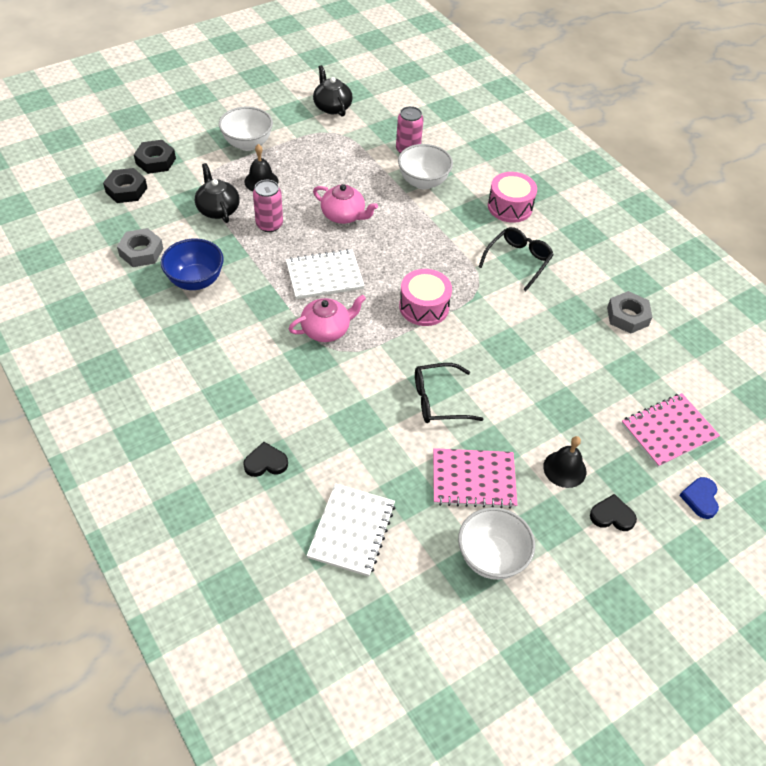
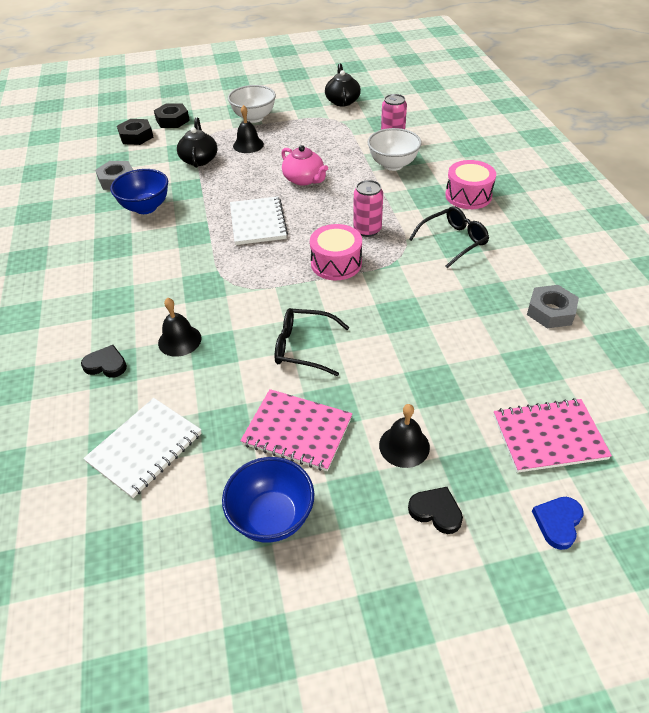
camera: 25 degrees right, 5 degrees down
(269, 224) = (234, 176): pink can -> pink can (367, 230)
(321, 421) = (179, 340): none -> black bell
(324, 276) = (258, 222): white notebook -> white notebook turned 75 degrees clockwise
(326, 329) = (233, 265): pink teapot -> none
(491, 557) = (272, 517): white bowl -> blue bowl

